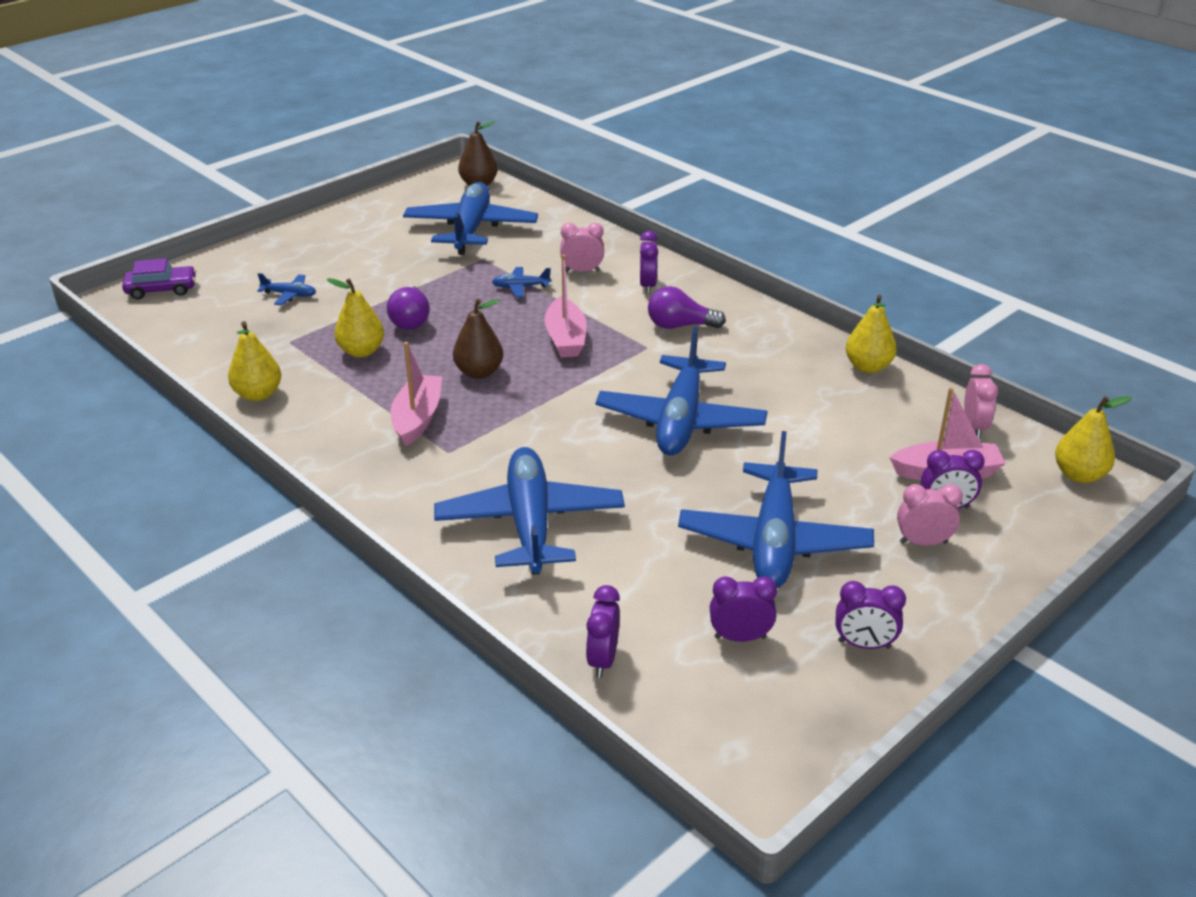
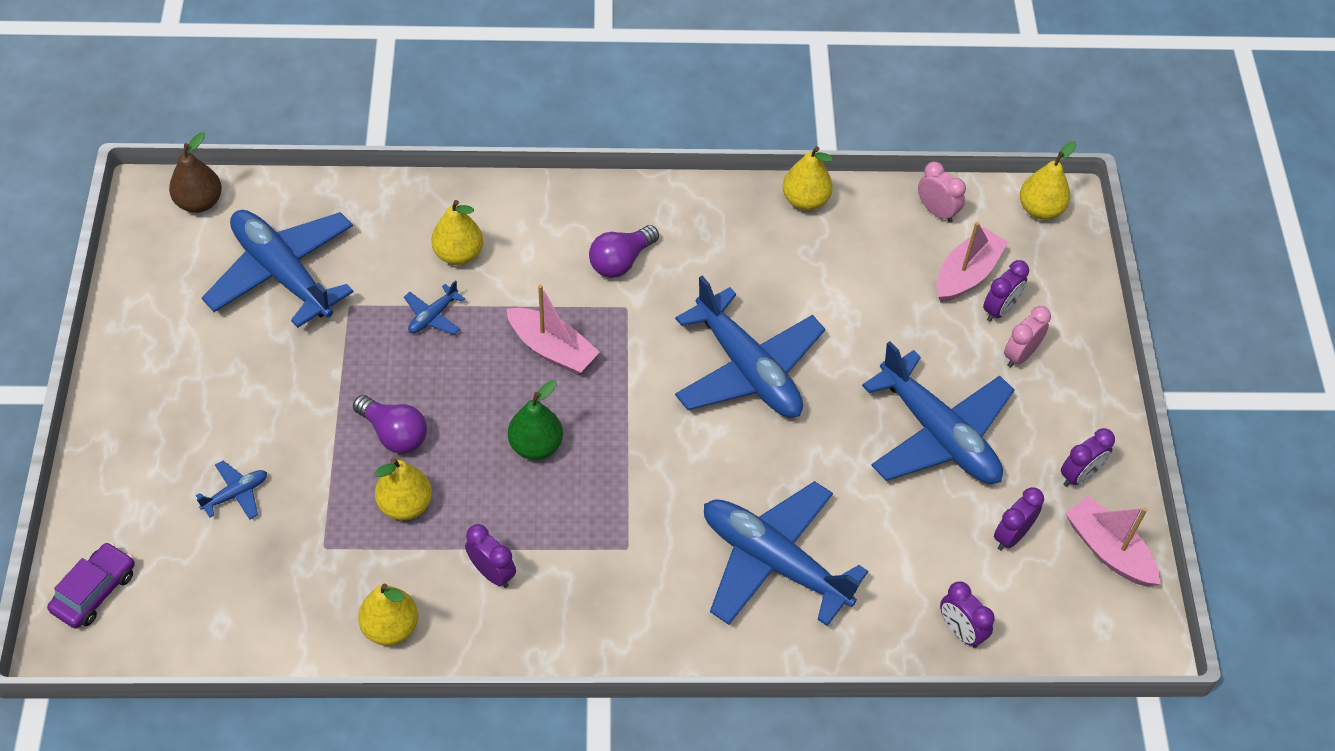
camera: 50 degrees left, 20 degrees up
(417, 418) = (557, 536): pink boat -> pink boat (1108, 550)
(479, 372) = (536, 445): brown pear -> green pear
(582, 271) = (458, 254): pink clock -> yellow pear
(648, 286) = (536, 231): purple clock -> purple clock (492, 573)

